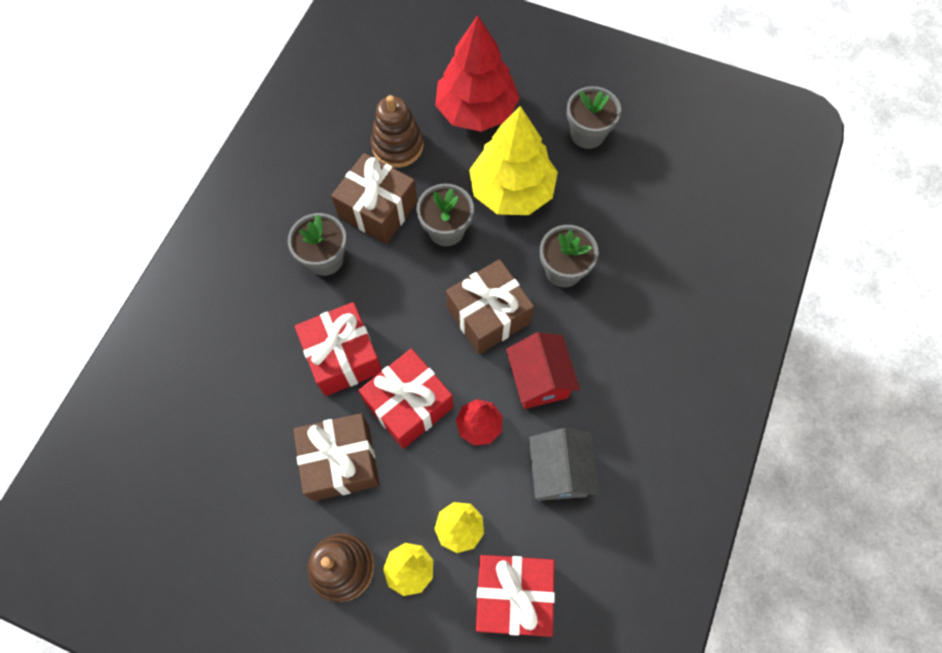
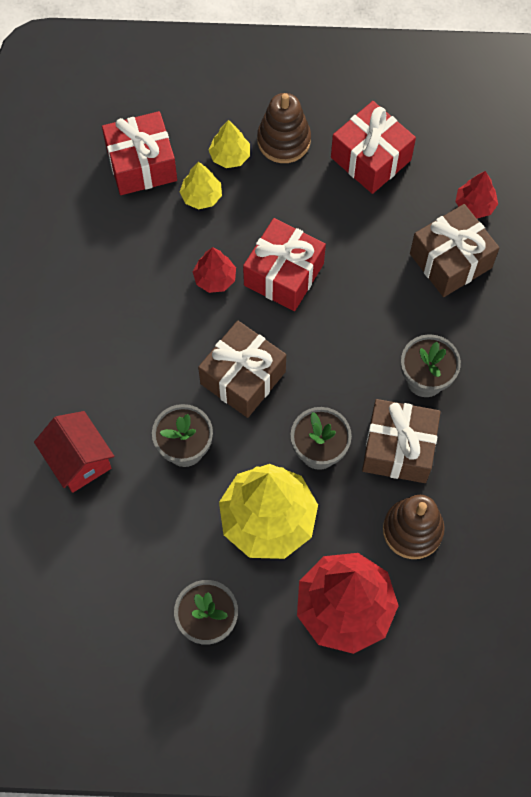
camera: 160 degrees right, 0 degrees up
(184, 412) = (475, 205): none -> red tree
(341, 462) = (321, 212): brown gift -> brown gift (450, 261)
(343, 357) = (361, 295): red gift -> red gift (370, 159)
(539, 380) = (174, 334): red house -> red house (79, 461)
(558, 472) = (132, 264): grey house -> none

